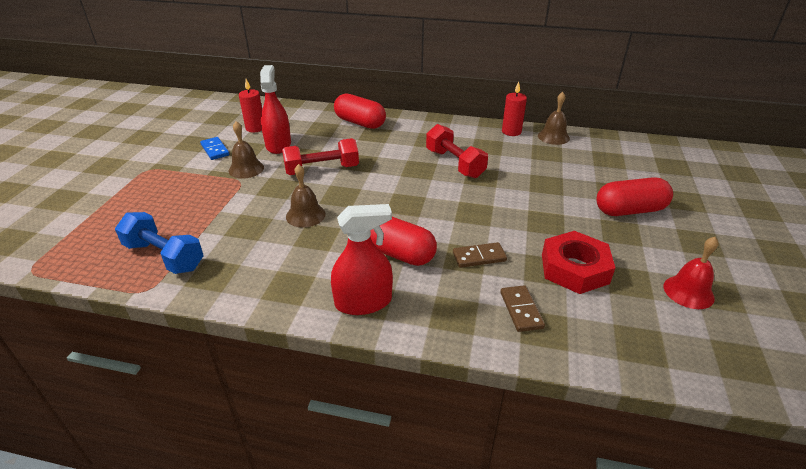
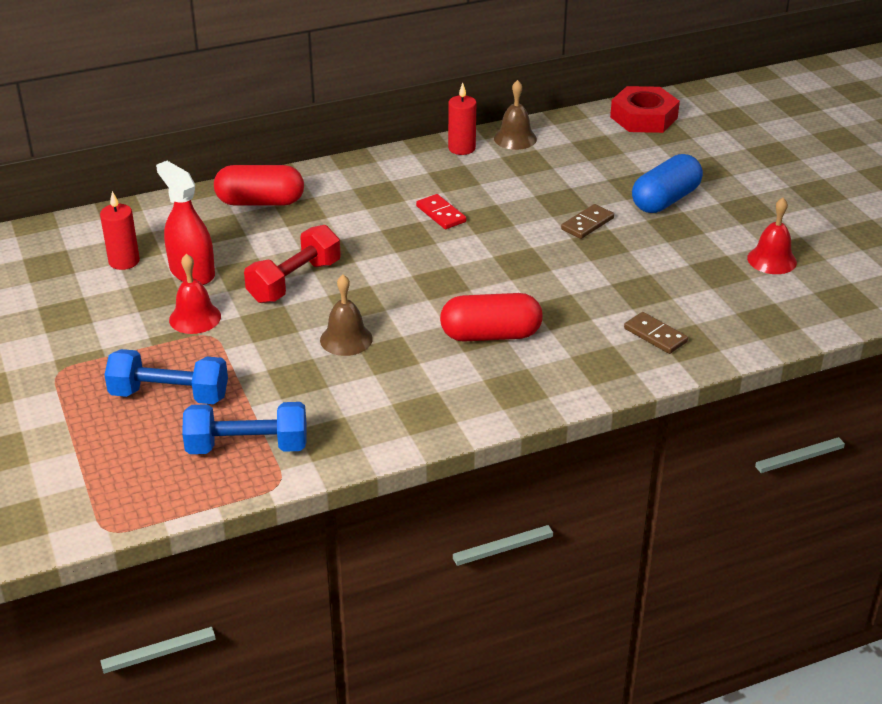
camera: 35 degrees left, 0 degrees up
(174, 205) = (169, 395): none -> blue dumbbell
(215, 150) = (113, 311): blue domino -> none
(246, 169) = (195, 318): brown bell -> red bell
(363, 302) = (513, 392): red spray bottle -> none
(454, 164) = (441, 214): red dumbbell -> red domino
(479, 257) = (573, 305): brown domino -> brown domino (587, 224)
(574, 268) = (666, 279): red nut -> red nut (644, 117)
(629, 210) = (665, 200): red capsule -> blue capsule

